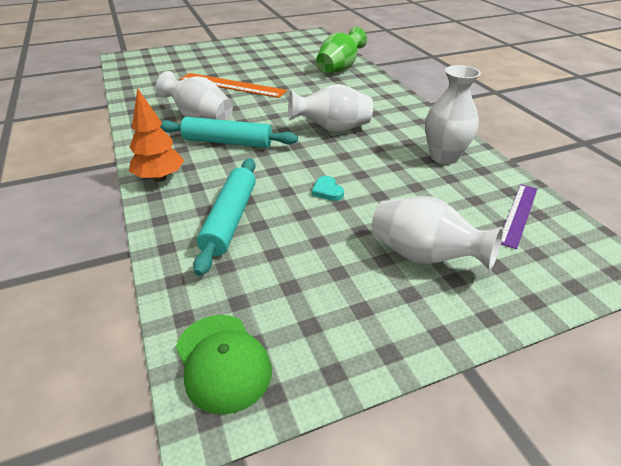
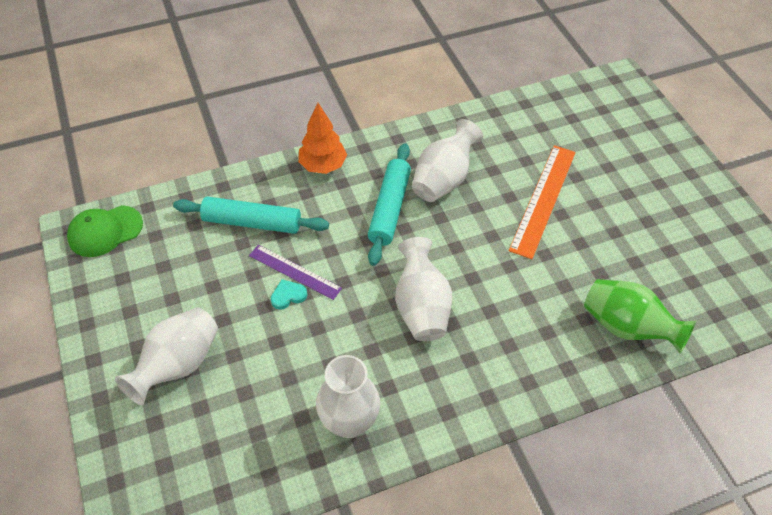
camera: 90 degrees right, 15 degrees up
(518, 214) = (225, 470): purple ruler -> purple ruler (294, 272)

